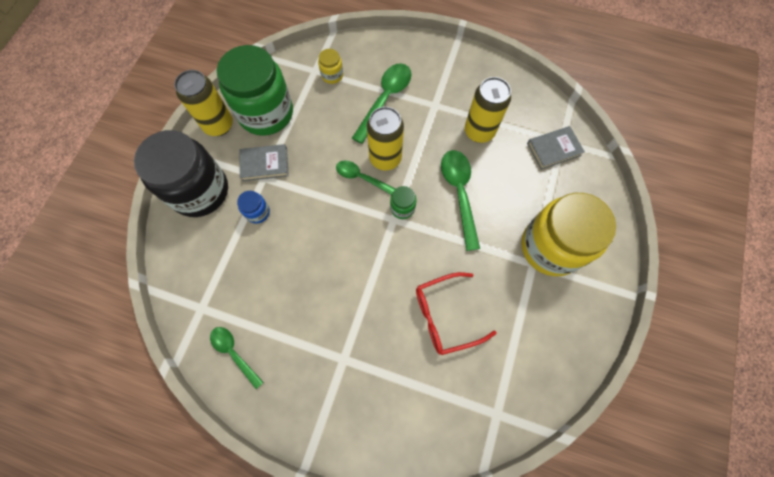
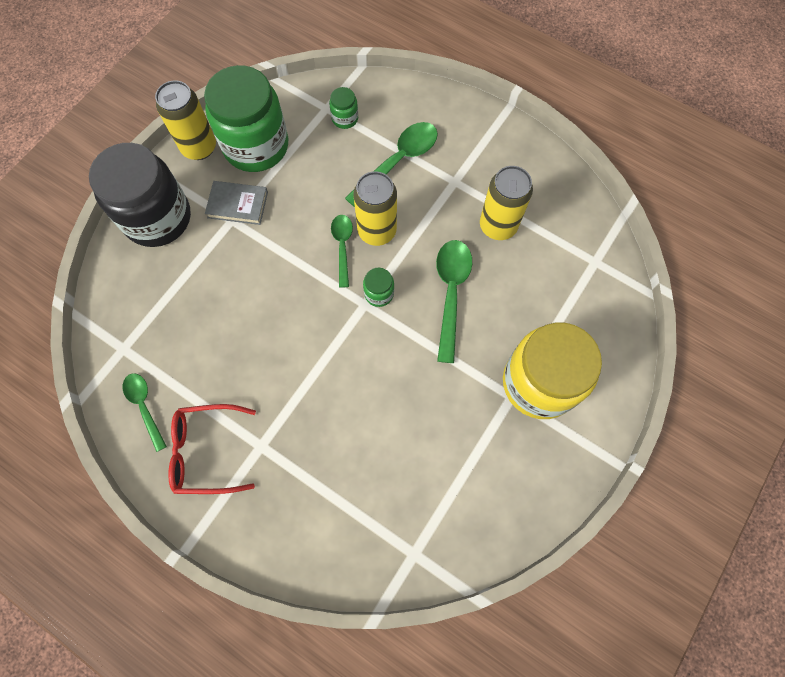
camera: 15 degrees right, 0 degrees up
(257, 212) = (214, 258): blue jar -> none
(332, 75) = (345, 118): yellow jar -> green jar
(361, 177) = (342, 247): green spoon -> green spoon turned 45 degrees clockwise
(446, 315) = (391, 428): red glasses -> red glasses (207, 451)
(553, 149) = (581, 268): grey book -> none

